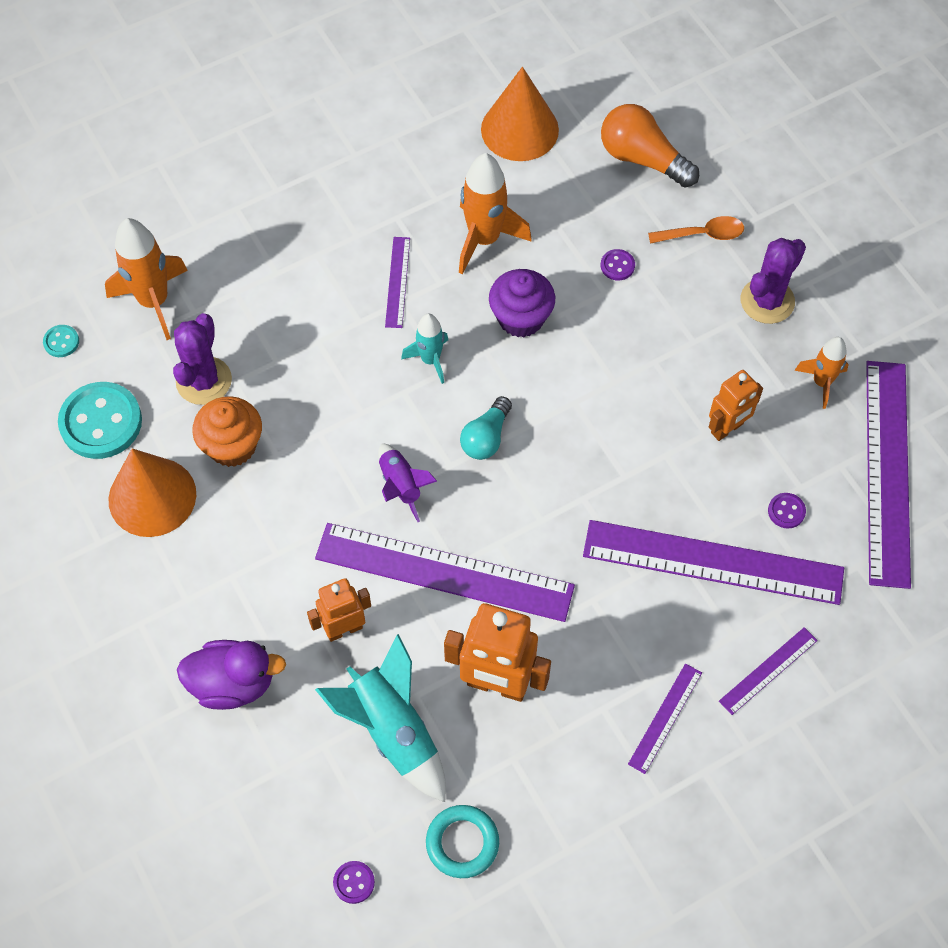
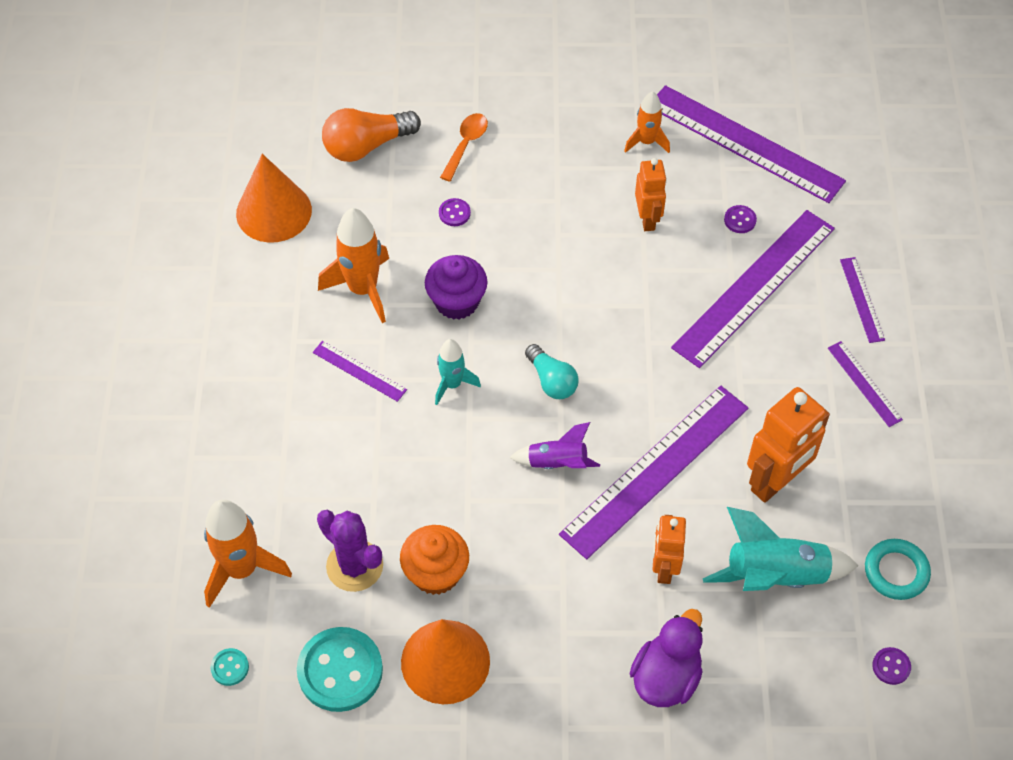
camera: 60 degrees left, 5 degrees down
(767, 301) = (554, 137): purple cactus -> none

